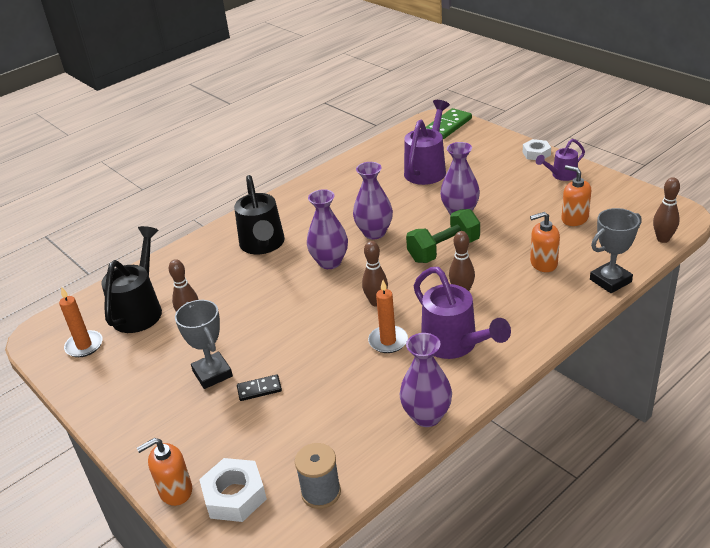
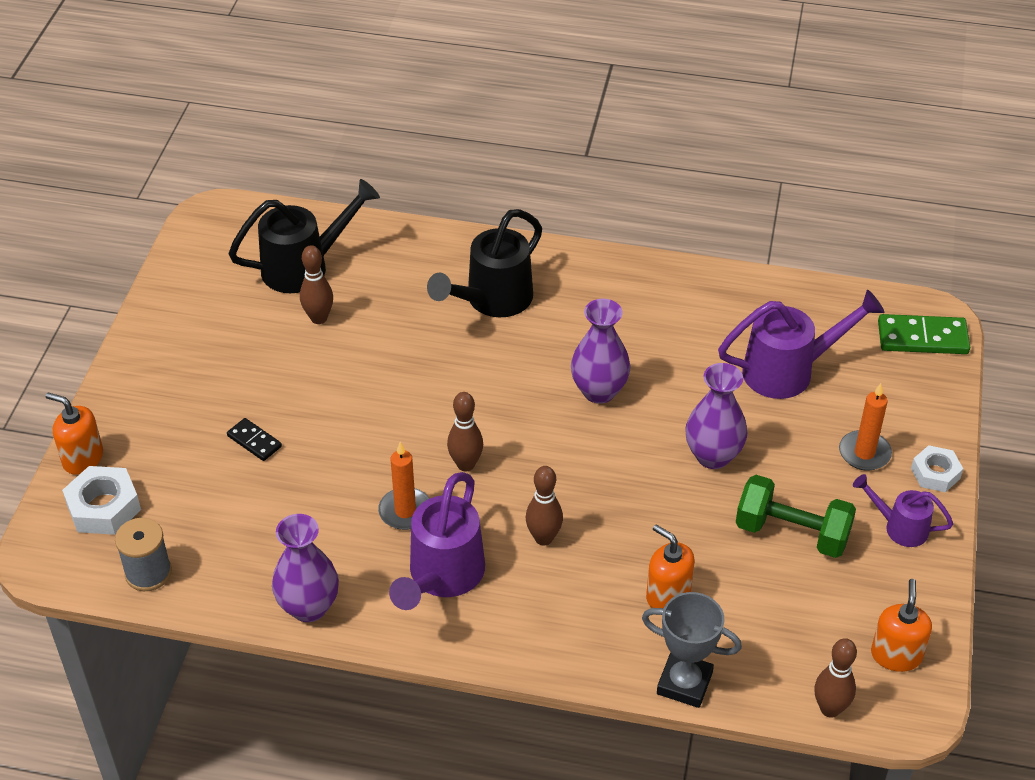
camera: 50 degrees right, 10 degrees up
(84, 346) = (221, 260): orange candle -> orange candle (864, 453)
(212, 374) = (251, 389): grey trophy -> none
(330, 262) = (507, 380): purple vase -> none
(443, 250) = (616, 479): green dumbbell -> green dumbbell (792, 533)
(574, 219) = (799, 587): orange soap dispenser -> orange soap dispenser (896, 655)

